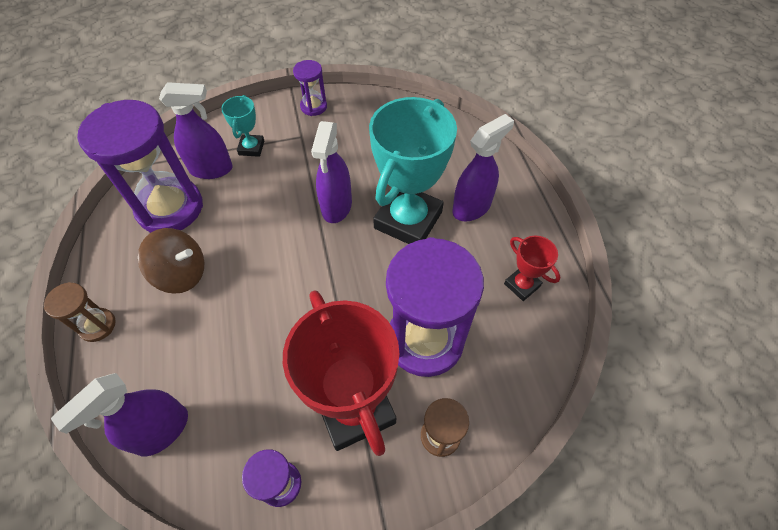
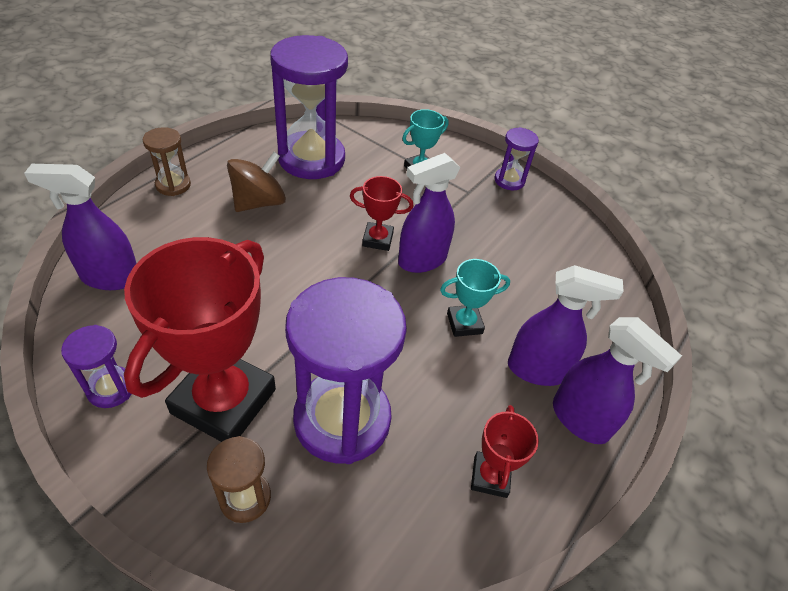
camera: 45 degrees right, 10 degrees down
(182, 273) = (259, 202): brown spinning top -> brown spinning top turned 105 degrees counterclockwise
(211, 169) = (372, 159): purple spray bottle -> purple spray bottle (580, 420)
(294, 220) = (377, 239): none -> red trophy
(408, 220) = (464, 323): turquoise trophy -> turquoise trophy, size x0.47

